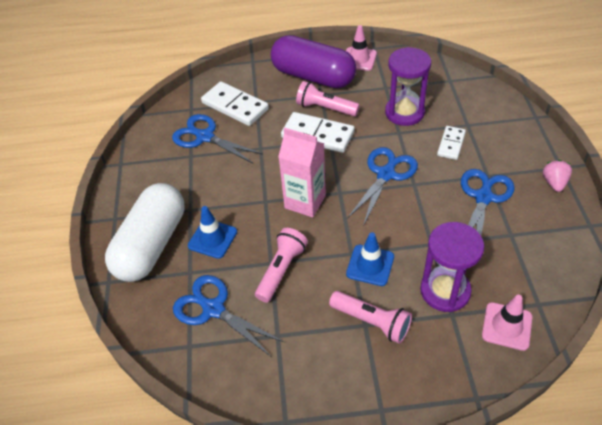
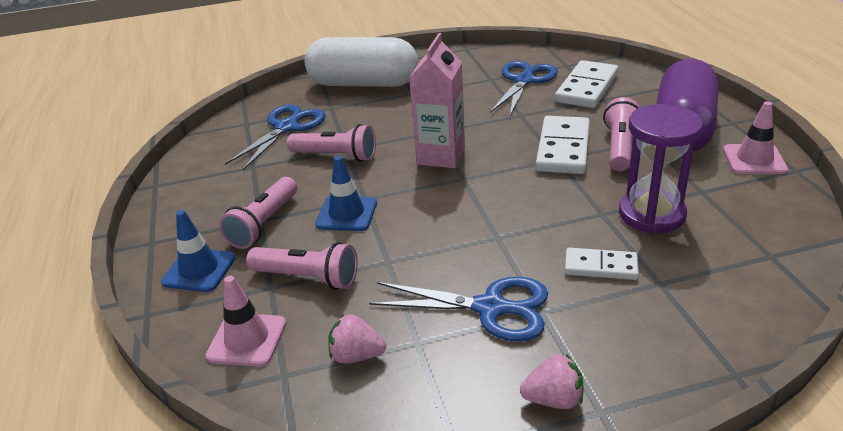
camera: 80 degrees right, 15 degrees down
(212, 239) = (375, 111): blue traffic cone -> blue traffic cone (199, 270)
(386, 174) = (509, 210): blue scissors -> none
(445, 291) = (307, 278): purple hourglass -> pink flashlight
(522, 265) = (356, 356): none -> pink strawberry

